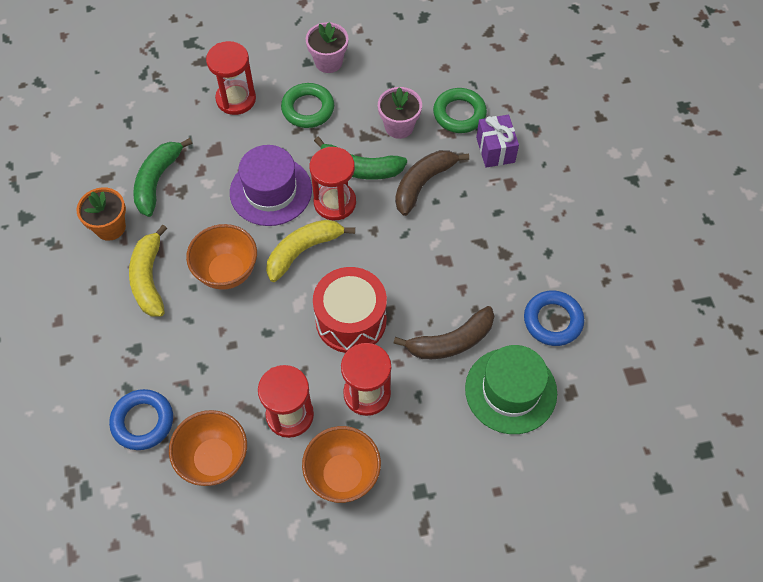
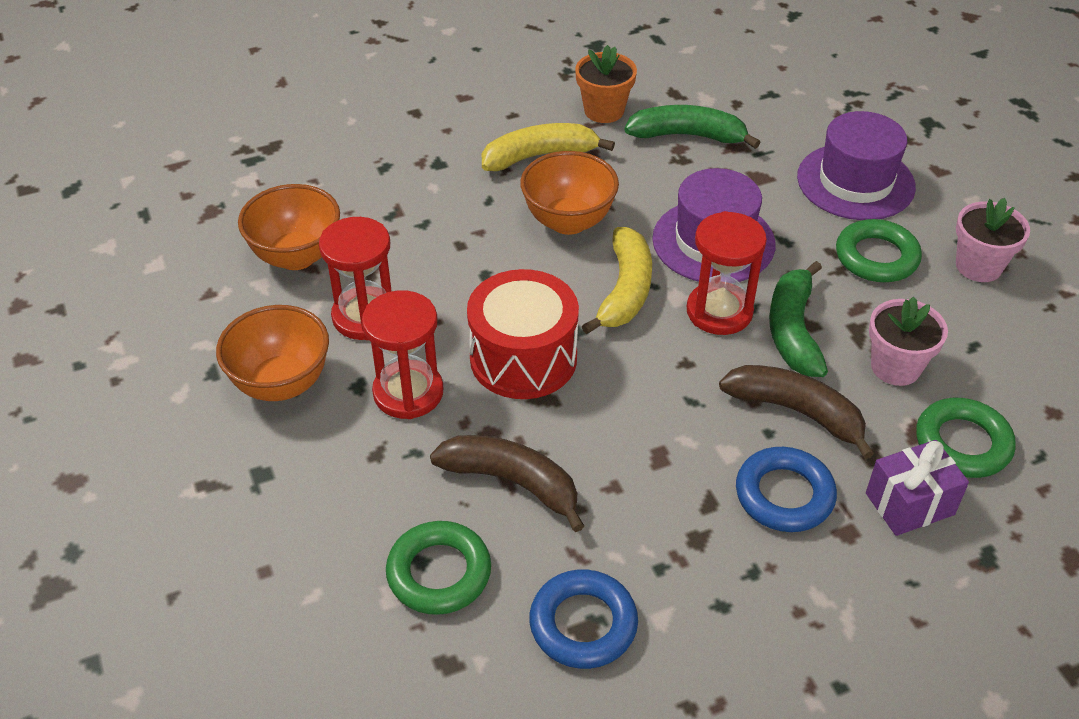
camera: 80 degrees right, 15 degrees down
(143, 421) = (342, 187): blue ring -> blue ring (784, 495)
(236, 99) = (855, 182): red hourglass -> purple hat
(303, 251) = (625, 290): yellow banana -> yellow banana turned 60 degrees clockwise
(451, 341) = (512, 482): brown banana -> brown banana turned 150 degrees clockwise
(510, 390) = (439, 573): green hat -> green ring

